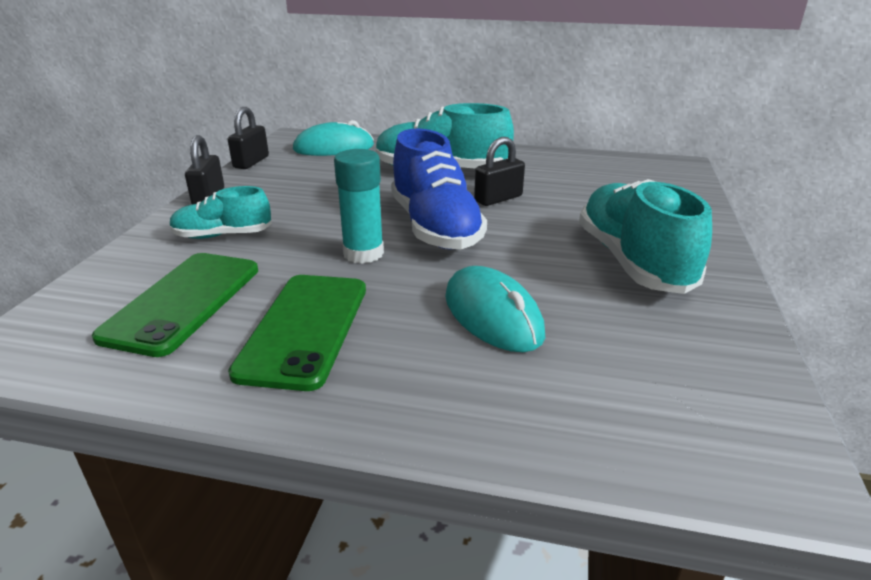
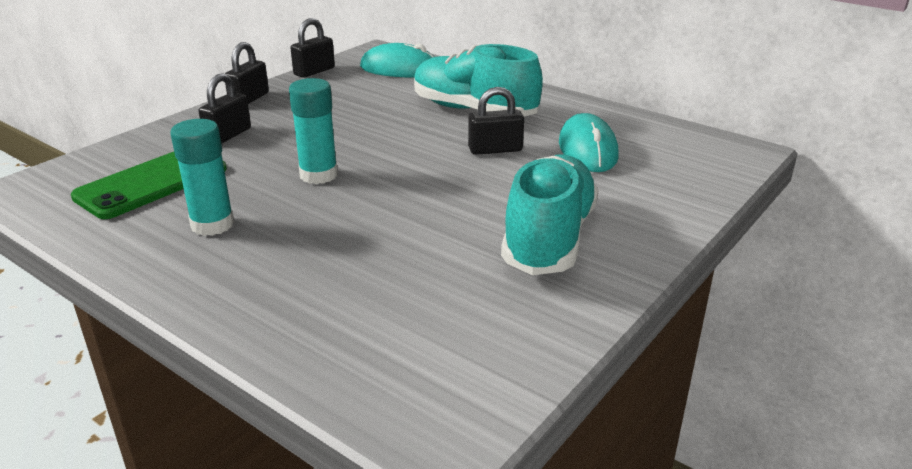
camera: 25 degrees right, 0 degrees up
(223, 235) = (228, 135): turquoise shoe -> black padlock
(304, 329) = (212, 224): green phone -> turquoise glue stick
(435, 227) = (404, 165): blue shoe -> none
(492, 315) = (363, 252): turquoise mouse -> turquoise mouse (587, 149)

